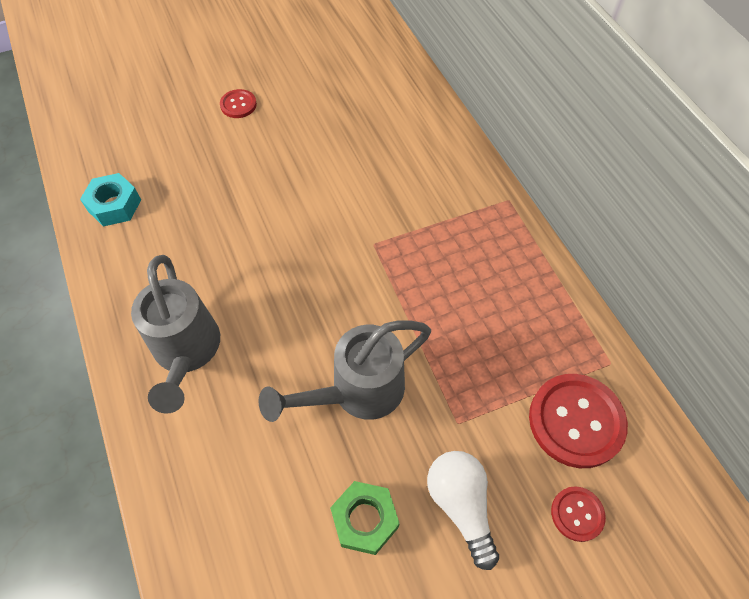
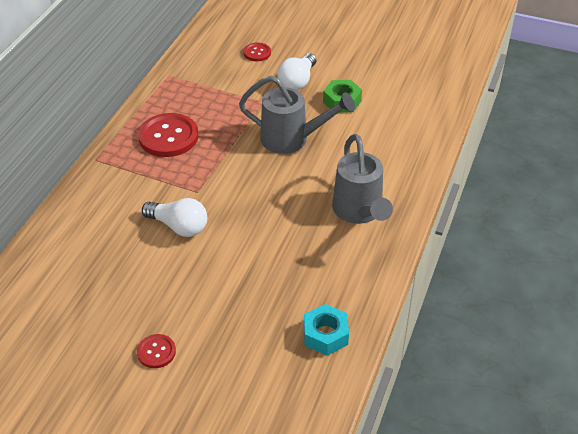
camera: 135 degrees left, 15 degrees down
(186, 352) = (359, 212): grey watering can -> grey watering can turned 135 degrees clockwise
(344, 199) = (179, 226): none -> white light bulb
(576, 421) = (214, 71): red button -> red button (168, 137)

